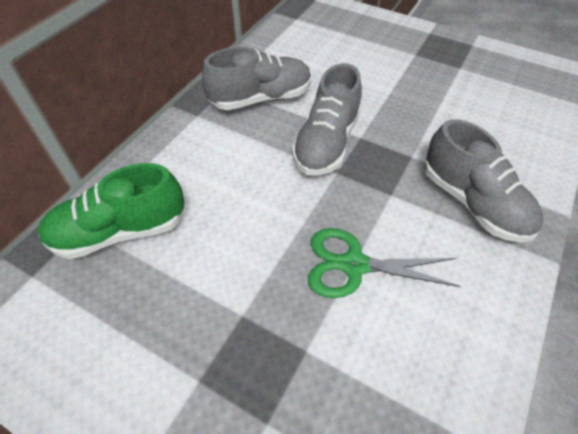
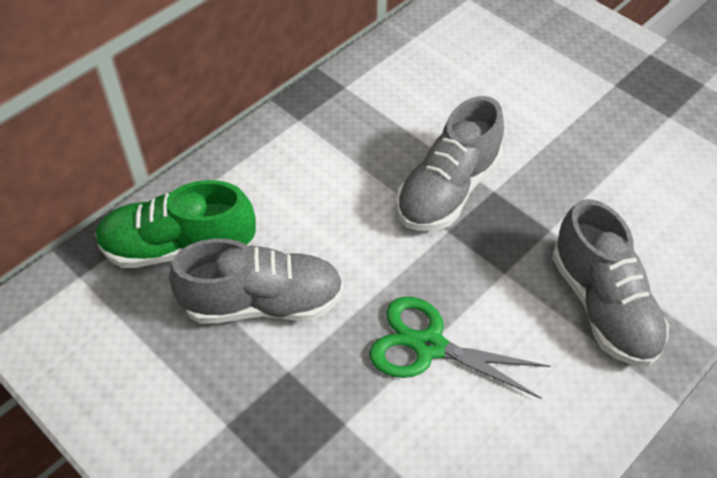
camera: 15 degrees right, 0 degrees up
(261, 98) = (384, 112): grey shoe -> grey shoe (263, 303)

